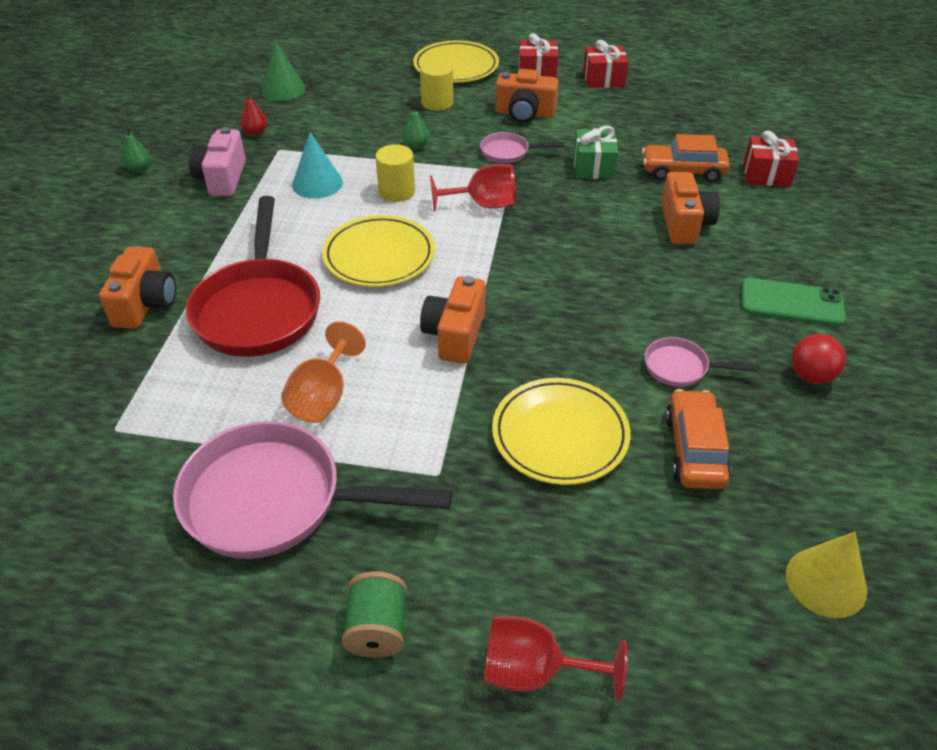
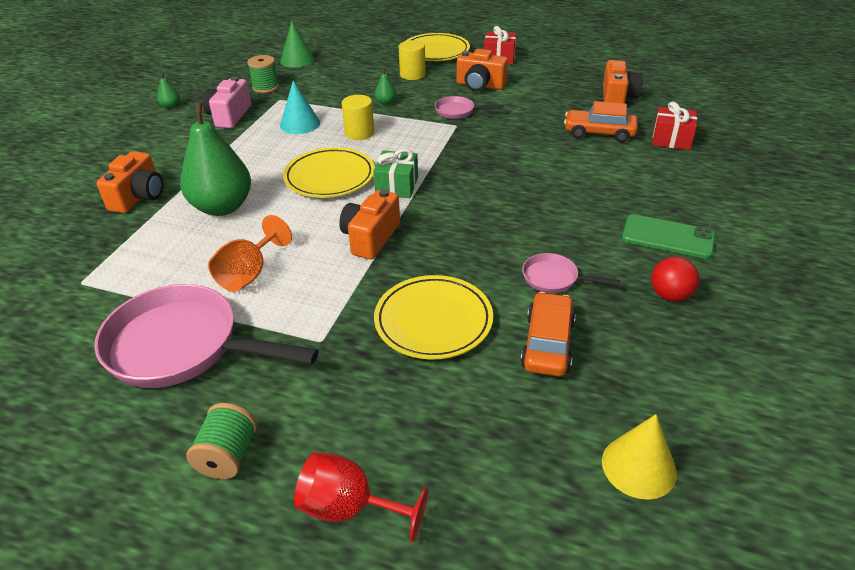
camera: 10 degrees right, 5 degrees down
(255, 132) = (266, 87): red pear -> green spool
(258, 309) = (222, 207): red pan -> green pear
(483, 205) = (425, 146): red goblet -> none
(593, 167) = (524, 125): green gift -> green gift (397, 186)
(603, 79) = (552, 65): red gift -> none
(684, 224) = (589, 171): orange camera -> orange camera (617, 97)

